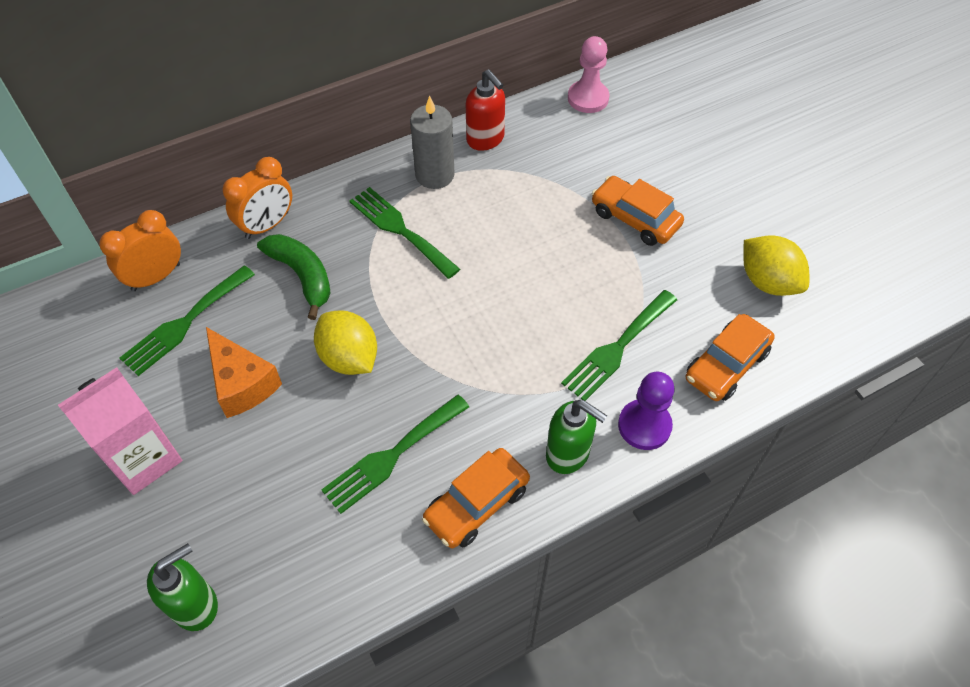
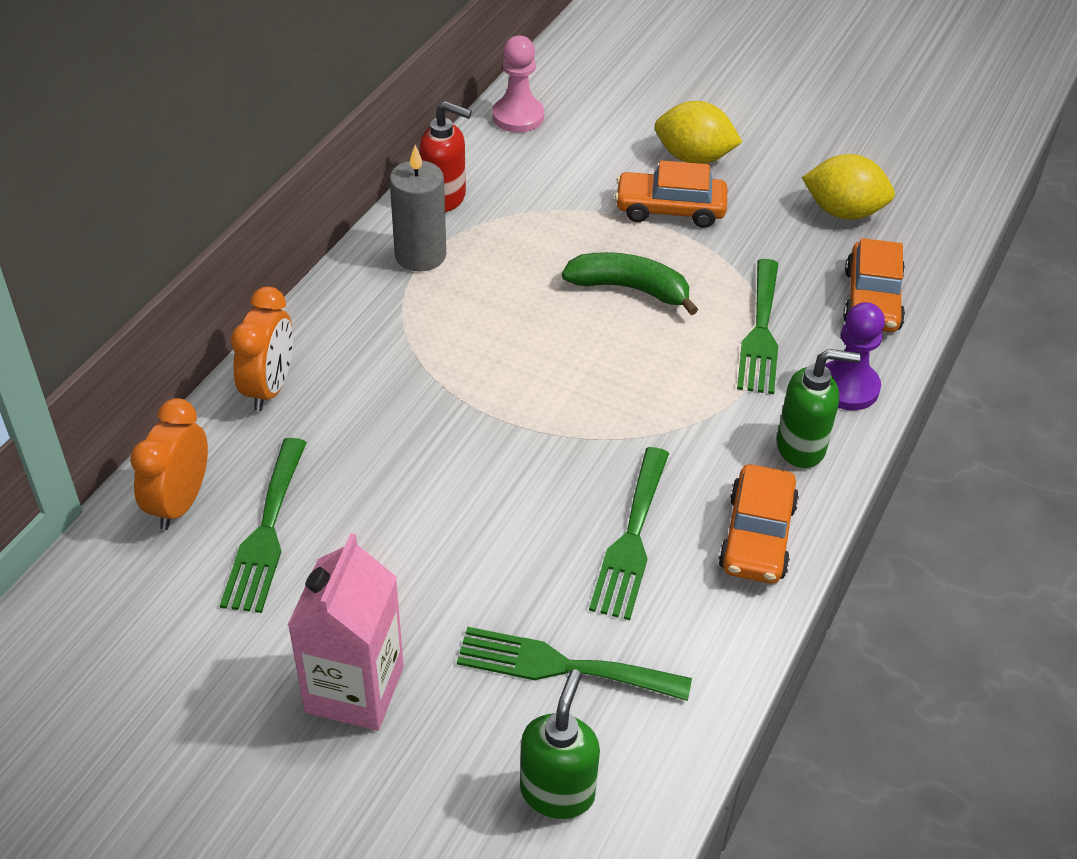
camera: 35 degrees left, 10 degrees down
(242, 383) = (397, 556): orange cheese -> none
(302, 276) = (363, 419): green banana -> green banana (630, 289)
(349, 358) = (496, 472): yellow lemon -> yellow lemon (693, 158)
(400, 230) = (433, 324): green fork -> green fork (562, 666)

